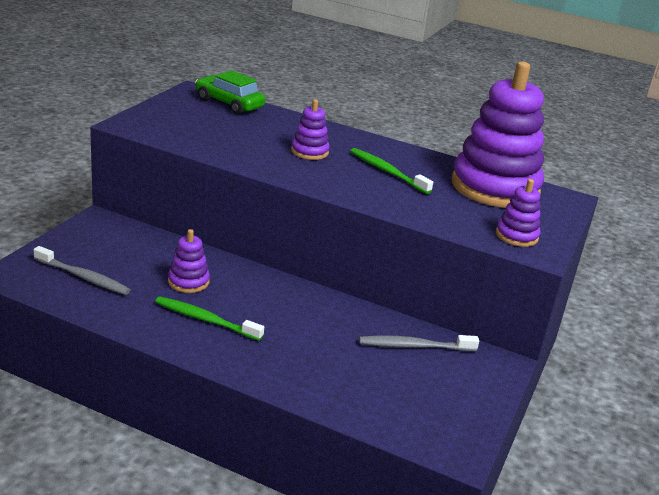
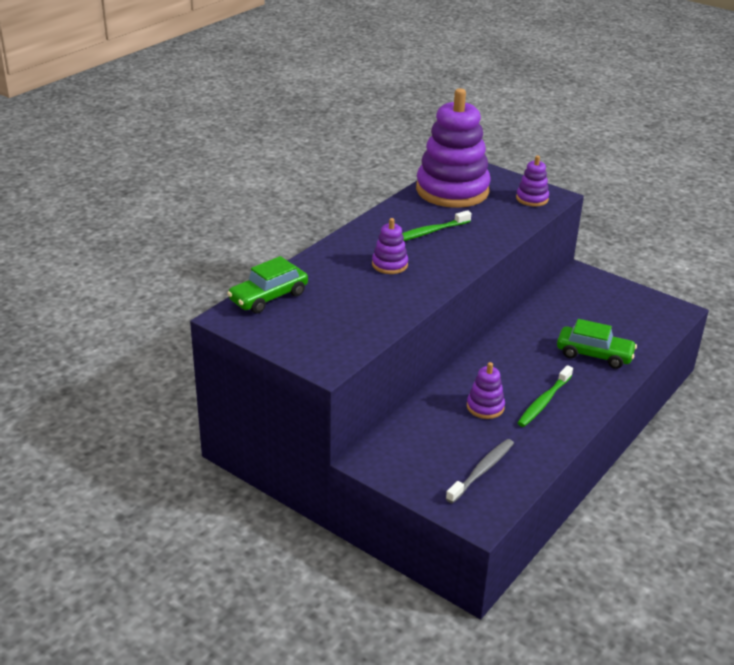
camera: 75 degrees left, 5 degrees up
(312, 363) = (594, 354): none -> green car
(414, 346) = (566, 305): grey toothbrush -> none

